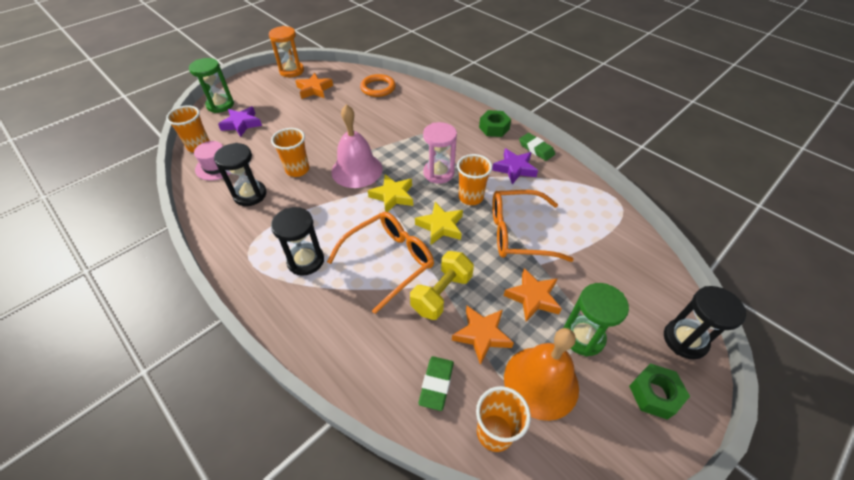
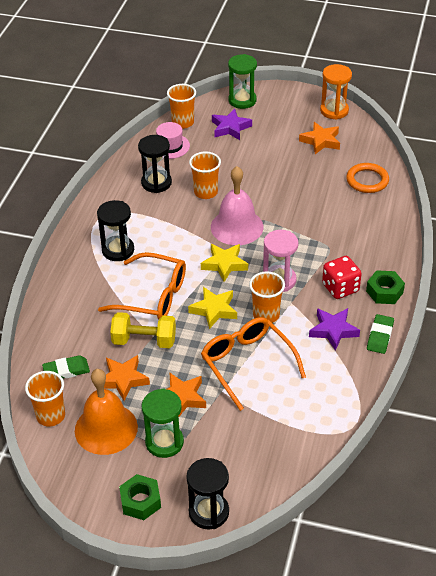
camera: 60 degrees right, 5 degrees down
(473, 146) = (340, 288): none -> red dice

